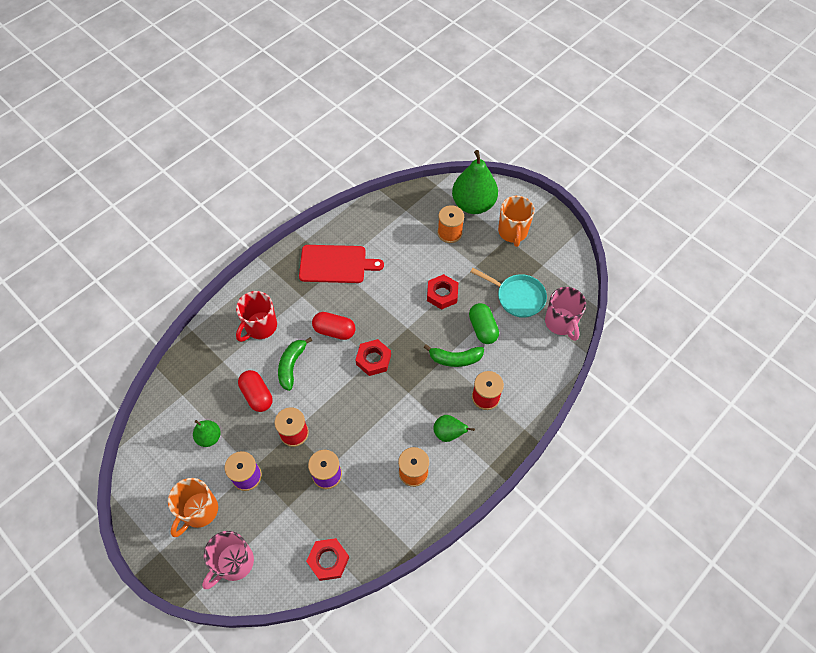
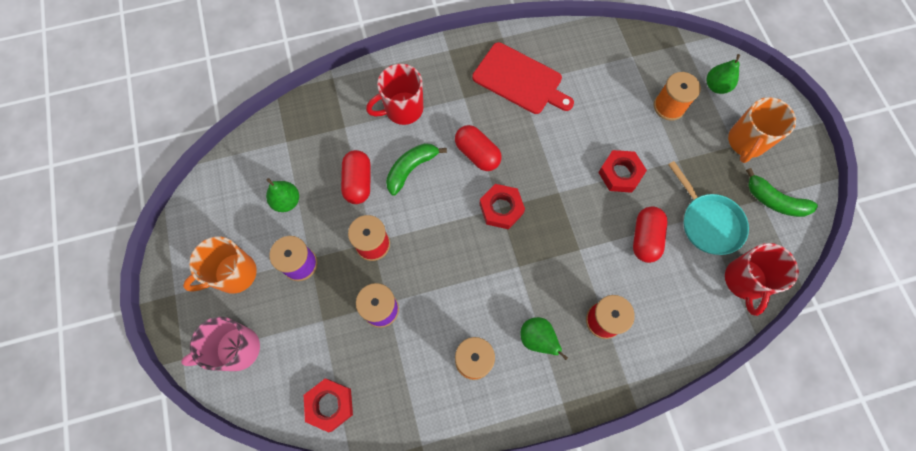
camera: 30 degrees right, 10 degrees up
(455, 359) = (593, 257): green banana -> green banana (774, 201)
(473, 204) = (716, 86): green pear -> green pear, size x0.50
(482, 328) = (645, 238): green capsule -> red capsule
(561, 323) = (744, 281): pink mug -> red mug

